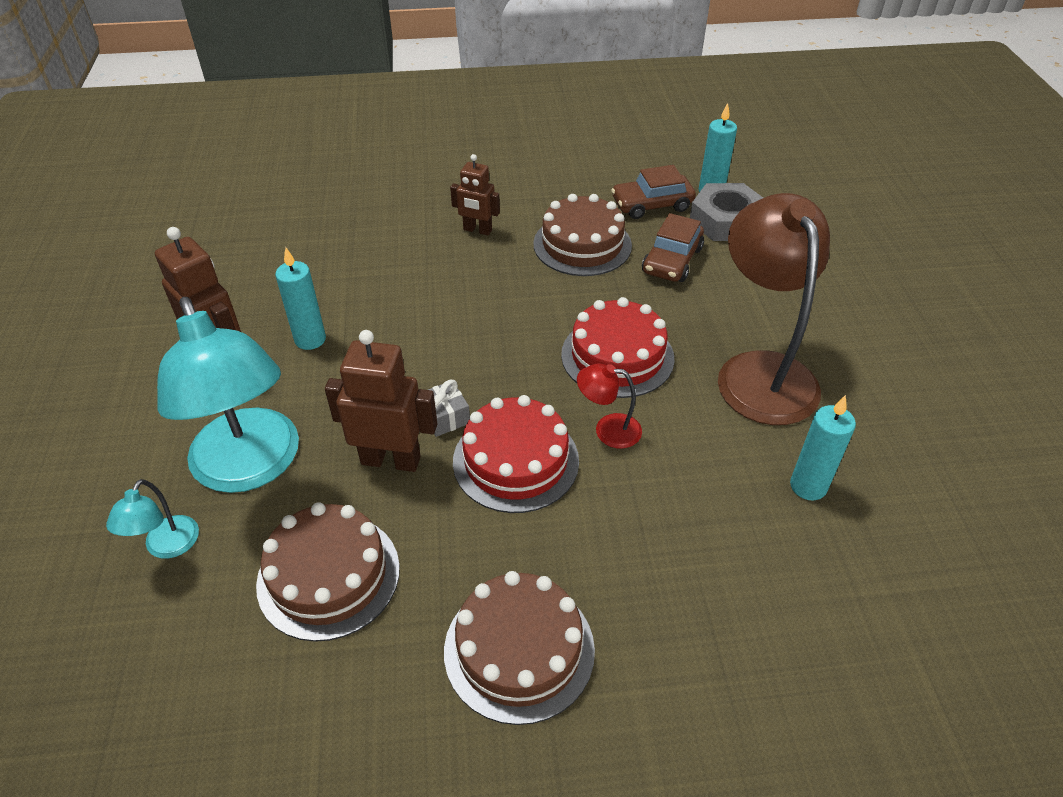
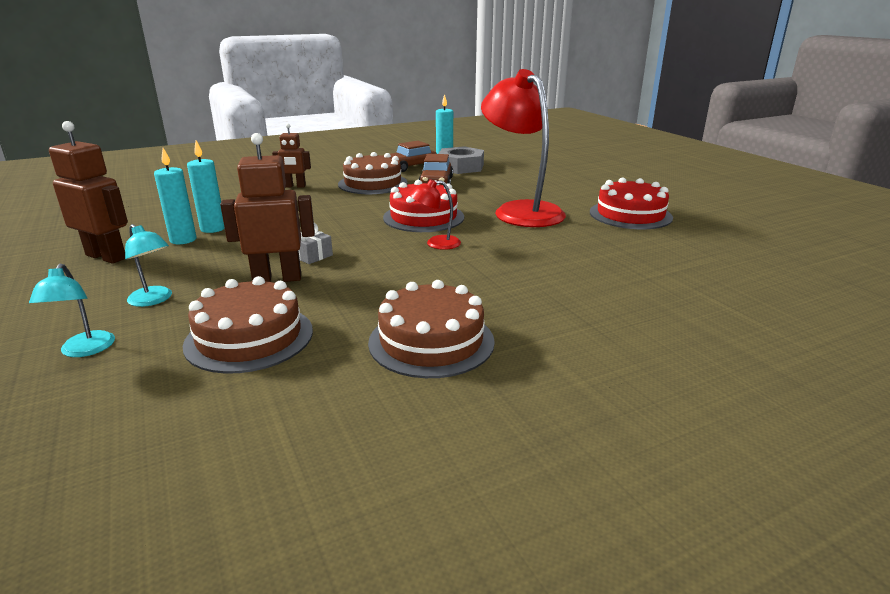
camera: 20 degrees left, 20 degrees down
(251, 467) = (154, 300): turquoise lamp -> turquoise lamp, size x0.43
(515, 460) = (377, 264): red cake -> red cake (630, 215)
(760, 371) = (520, 211): brown lamp -> red lamp
(808, 486) = (582, 244): turquoise candle -> turquoise candle (213, 229)

